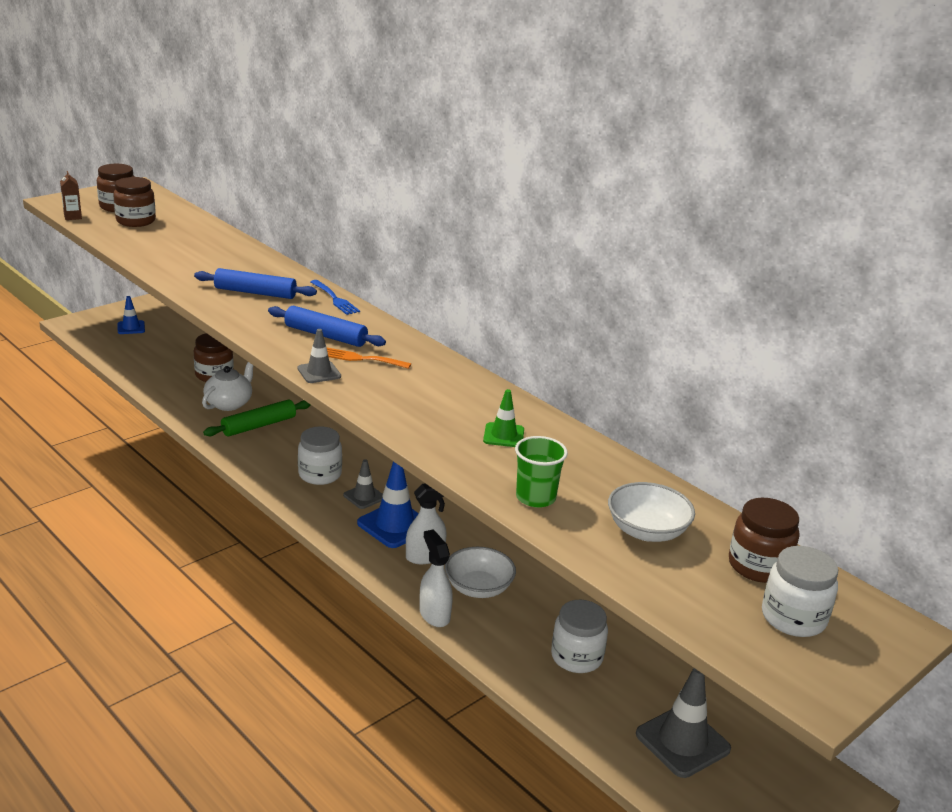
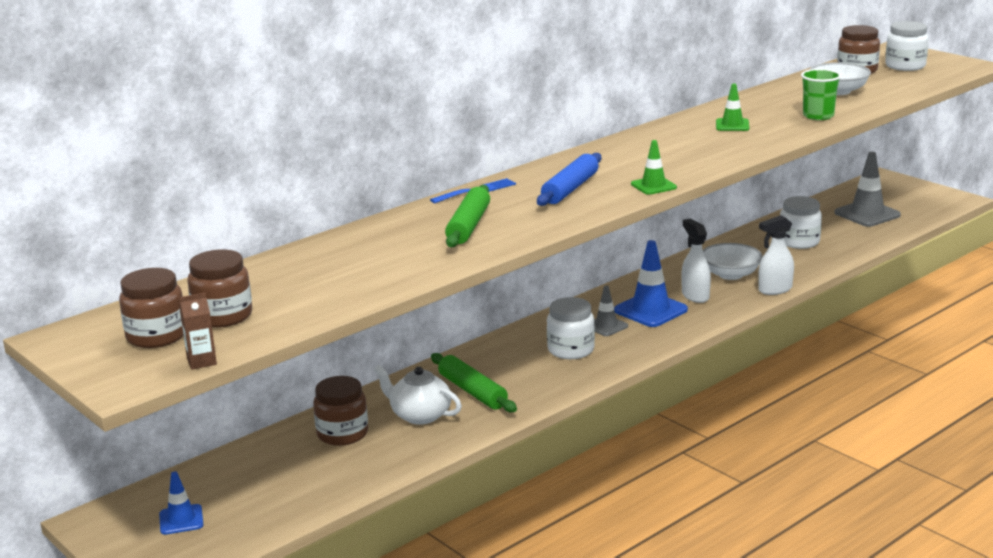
camera: 85 degrees left, 5 degrees down
(255, 293) = (469, 226): blue rolling pin -> green rolling pin
(319, 372) = (653, 186): grey traffic cone -> green traffic cone
(362, 359) = (616, 172): orange fork -> none

